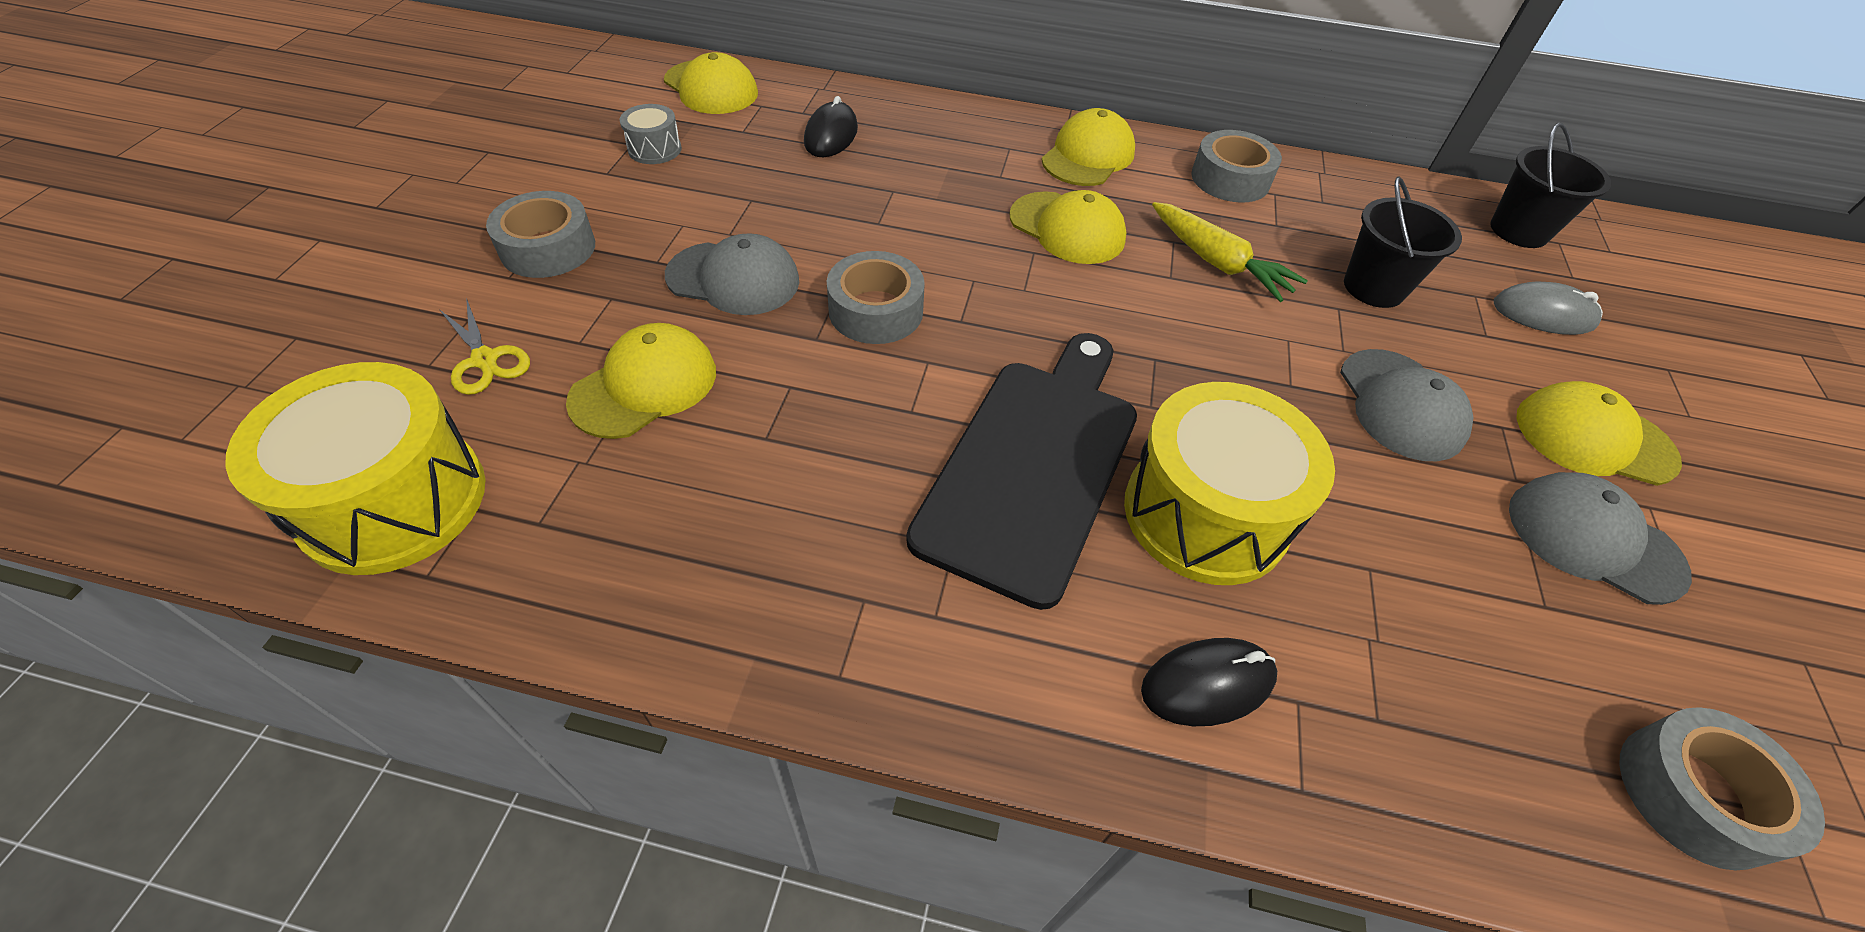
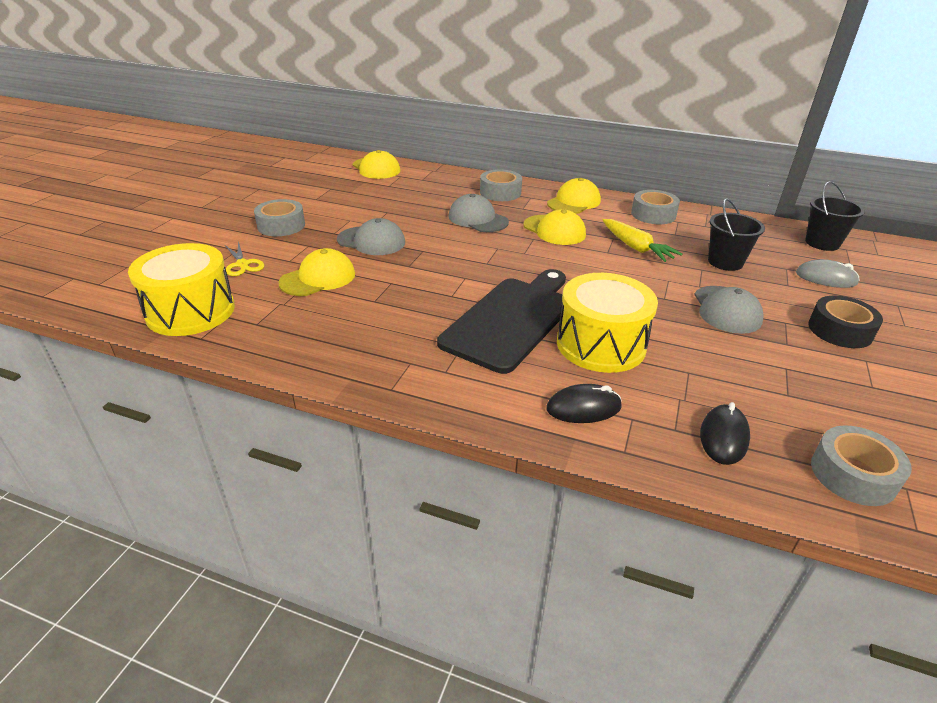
camera: 10 degrees right, 15 degrees down
(655, 149) = (342, 191): grey drum -> none
(831, 135) = (435, 189): black mouse -> black mouse (723, 437)
(876, 311) = (442, 257): grey tape -> grey tape (500, 192)
(1593, 438) = (840, 330): yellow cap -> black tape
(1593, 540) = (826, 371): grey cap -> grey cap (478, 219)

